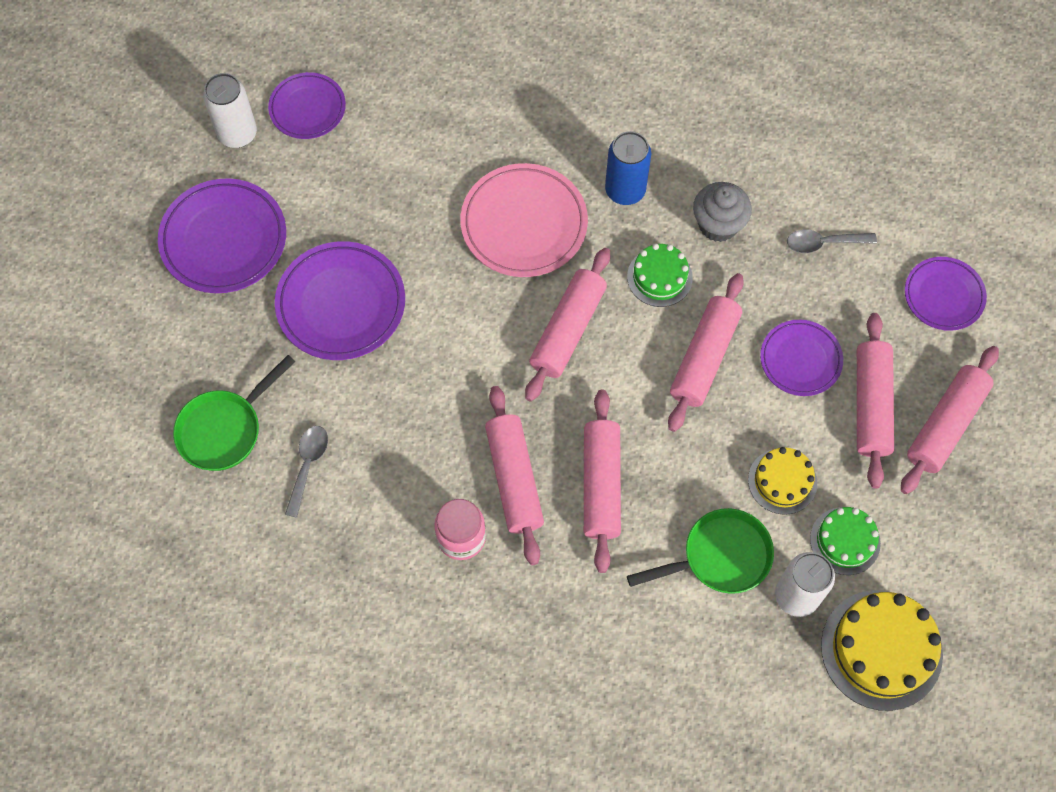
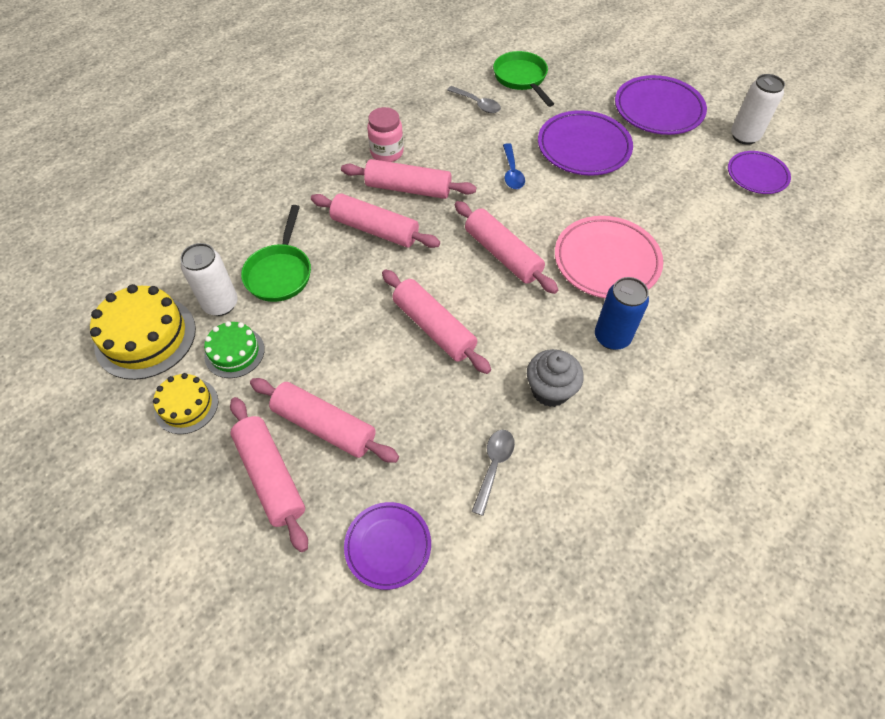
camera: 115 degrees right, 10 degrees down
(427, 370) = (512, 172): none -> blue spoon
(659, 277) = (519, 328): green cake -> none
(782, 481) = (306, 334): yellow cake -> yellow cake (186, 406)
(800, 360) = (394, 393): purple plate -> none

